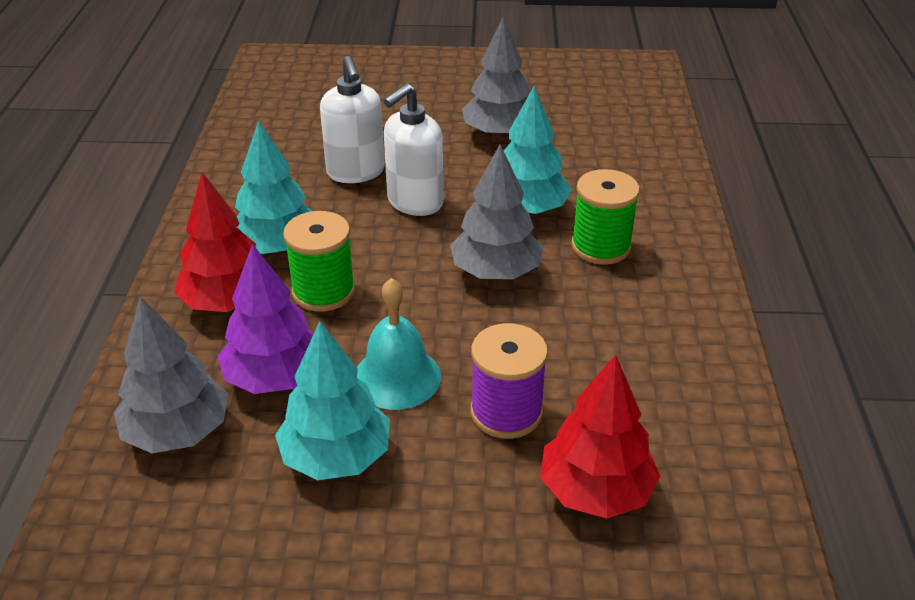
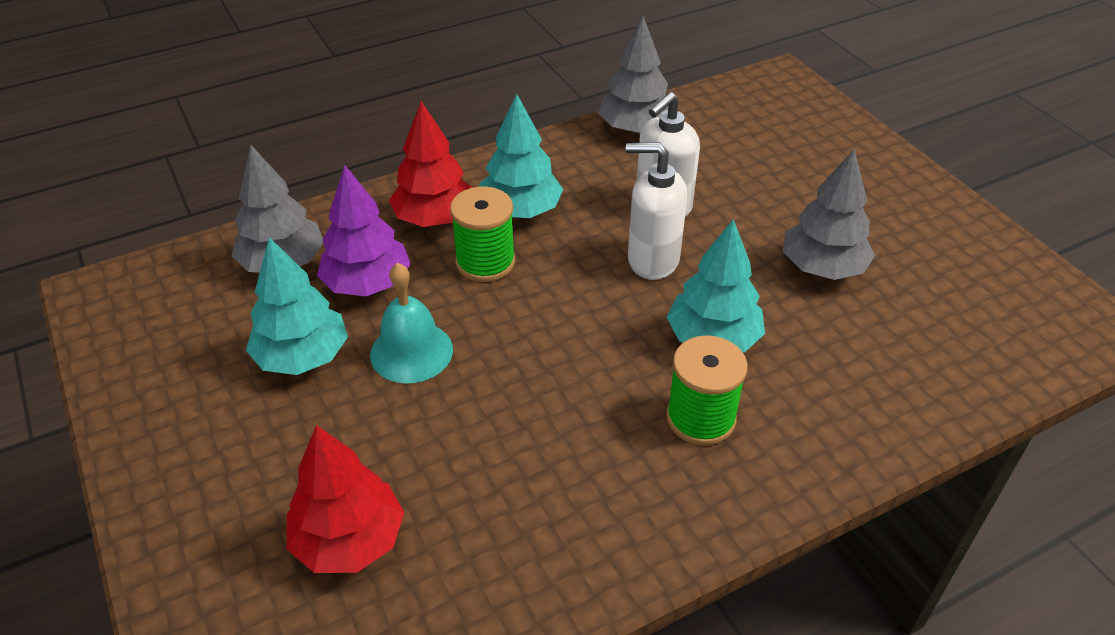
camera: 60 degrees right, 5 degrees up
(496, 272) = (596, 356): grey tree -> grey tree (635, 129)
(506, 412) = (411, 440): purple spool -> none

